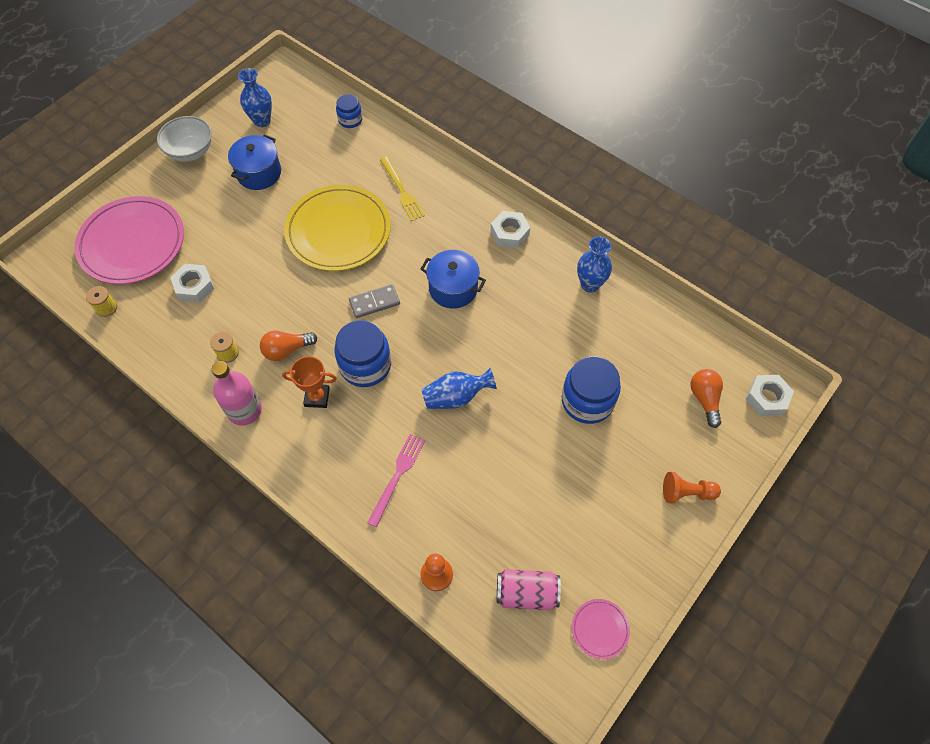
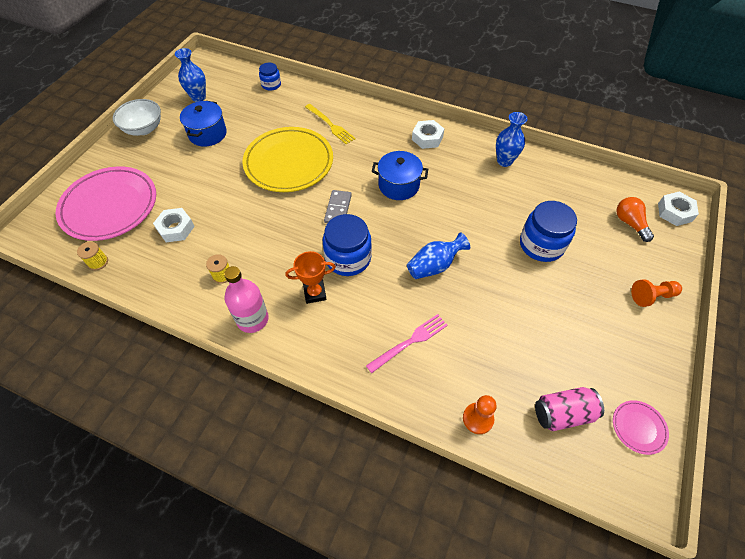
camera: 15 degrees left, 5 degrees down
(286, 350) = (275, 261): orange light bulb -> none
(374, 302) = (338, 209): grey domino -> grey domino turned 45 degrees counterclockwise
(397, 476) = (409, 342): pink fork -> pink fork turned 45 degrees clockwise

